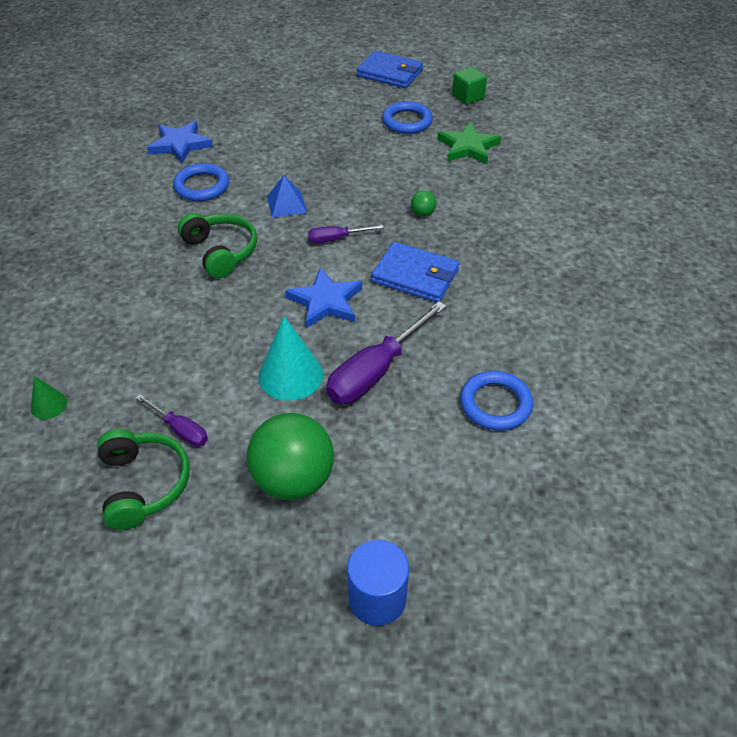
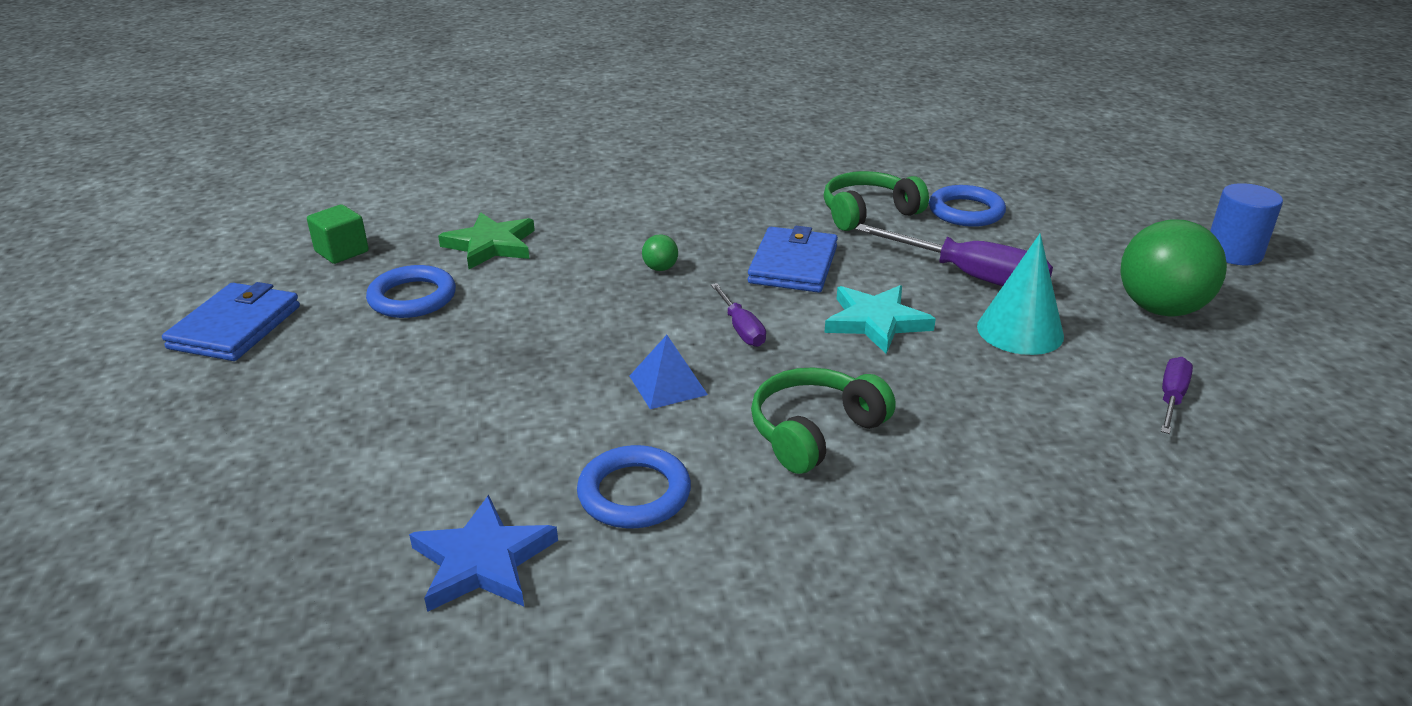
camera: 100 degrees left, 15 degrees down
(49, 405) = (1246, 535): green cone -> none
(143, 484) = (1270, 409): green headphones -> green headphones (868, 213)
(325, 302) = (876, 322): blue star -> turquoise star

